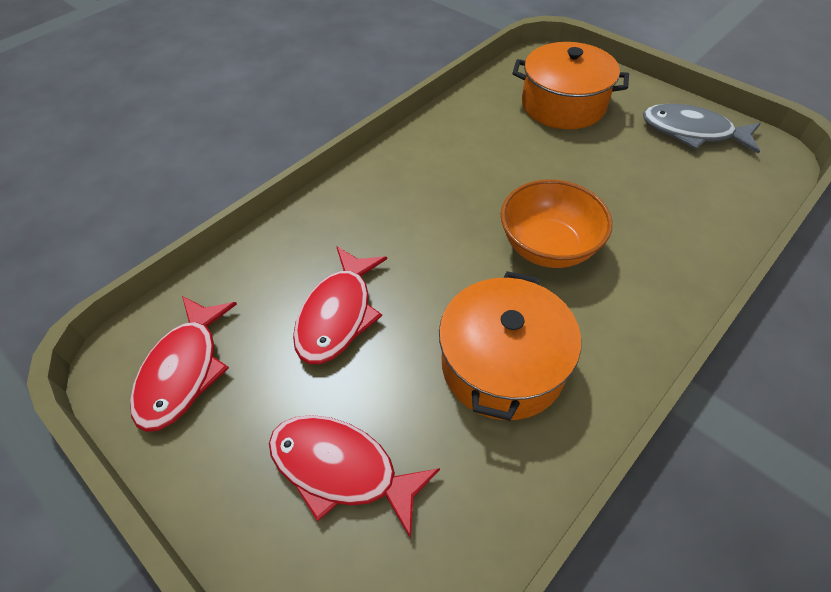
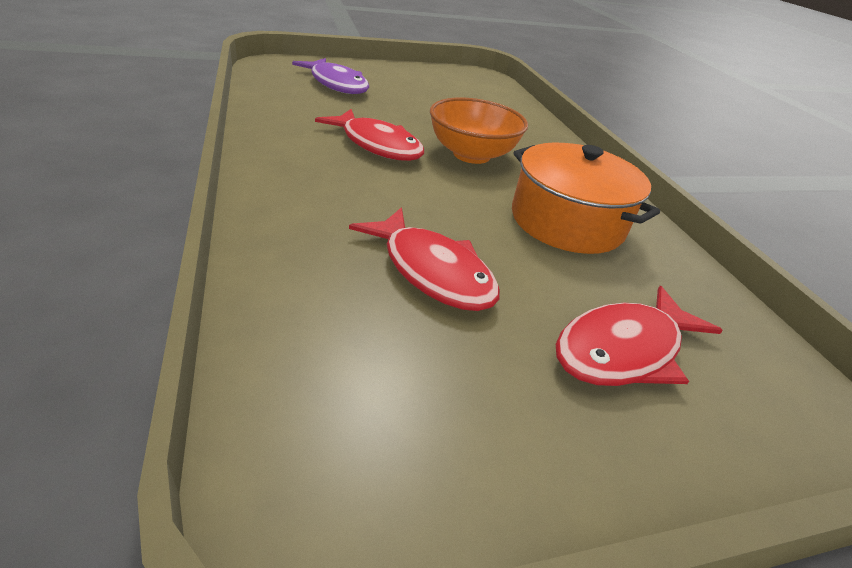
camera: 65 degrees left, 15 degrees down
(184, 371) = (393, 429): red fish -> red fish (377, 145)
(563, 105) = (337, 84): orange pot -> purple fish
(692, 132) = (431, 76): grey fish -> none

